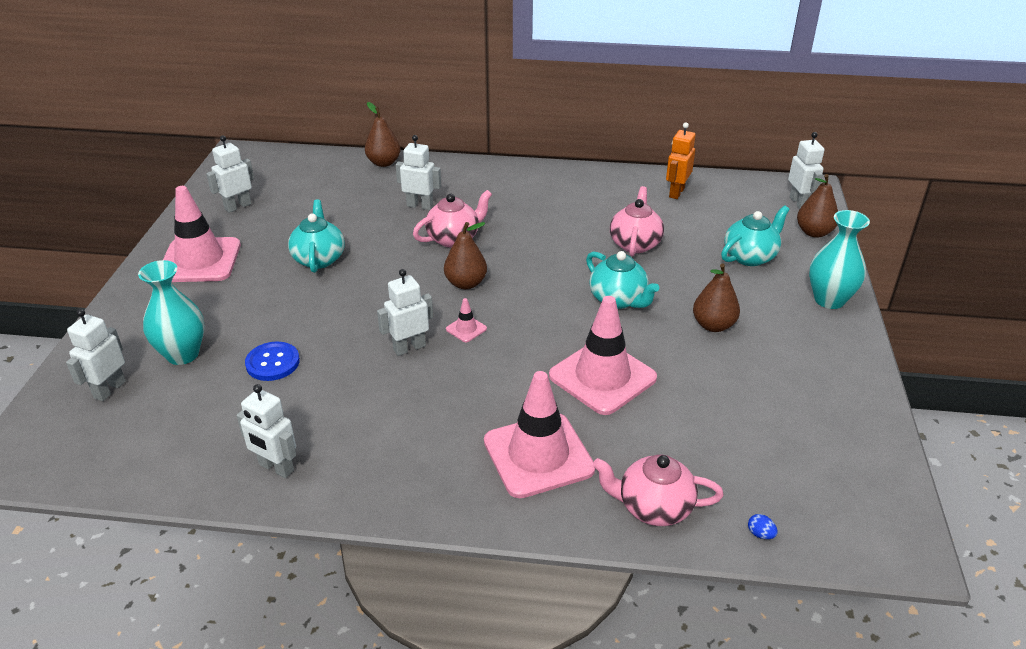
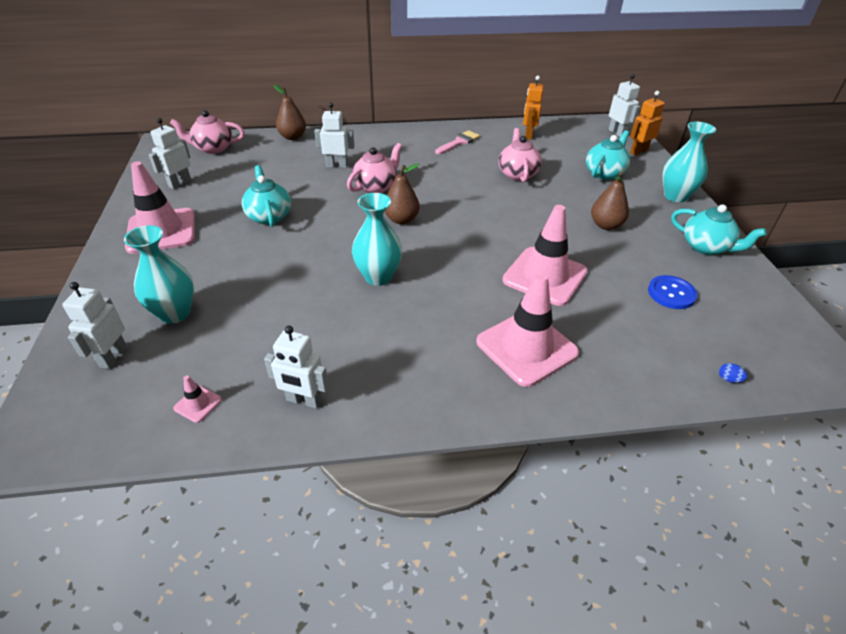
camera: 15 degrees left, 5 degrees up
(272, 363) = (263, 308): blue button -> blue button (671, 293)
(409, 348) = (378, 277): white robot -> turquoise vase
(466, 329) = (418, 255): pink traffic cone -> pink traffic cone (198, 404)
(581, 192) = (459, 142): none -> pink brush
(618, 299) = (526, 216): turquoise teapot -> turquoise teapot (706, 247)
(653, 507) = (638, 373): pink teapot -> pink teapot (213, 148)
(814, 232) = (638, 151): brown pear -> orange robot

